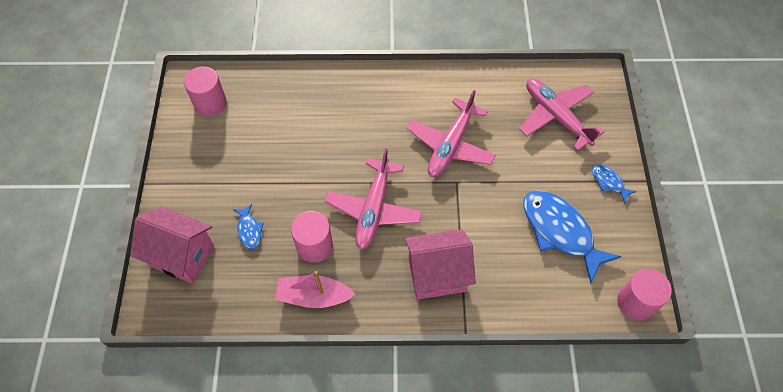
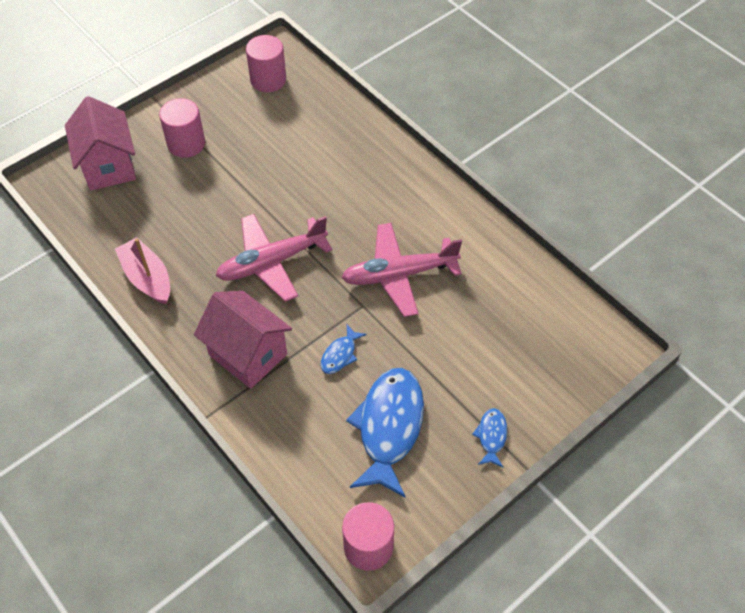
camera: 50 degrees right, 5 degrees down
(249, 230) = (171, 191): blue fish -> blue fish (340, 355)
(314, 246) = (196, 245): pink cylinder -> pink cylinder (186, 144)
(555, 116) = (525, 339): pink plane -> none

